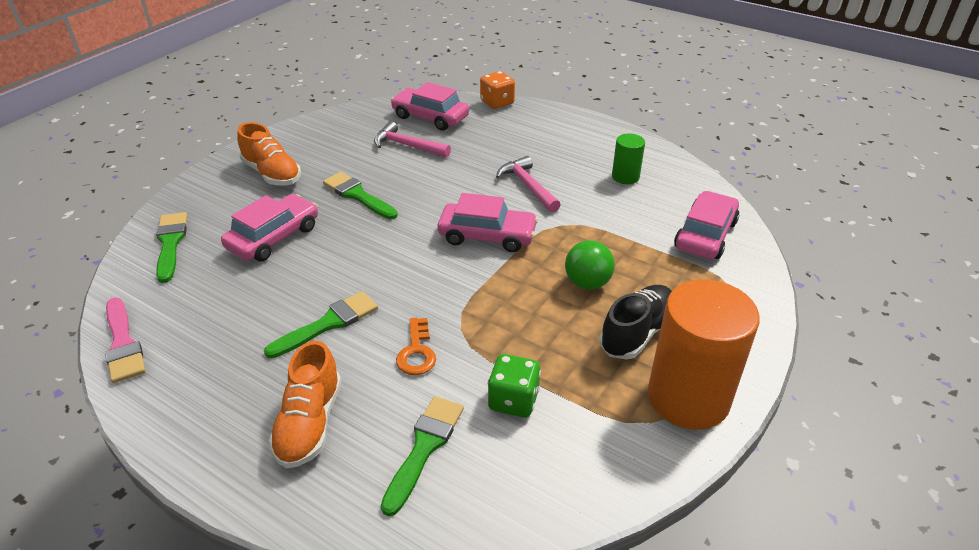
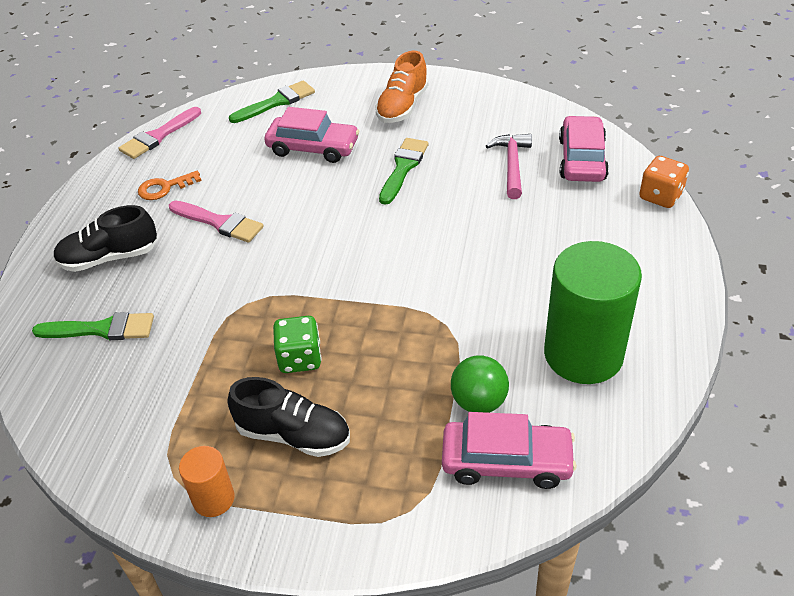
camera: 70 degrees right, 5 degrees up
(309, 423) = (109, 258): orange shoe -> black shoe
(328, 324) = (219, 222): green brush -> pink brush
(416, 352) = (205, 286): orange key -> orange key (164, 188)
(487, 236) = (392, 274): pink car -> none
(513, 400) = (169, 367): green dice -> green dice (300, 358)
(528, 186) = (501, 276): pink hammer -> none
(587, 283) = (355, 373): green ball -> green ball (479, 402)
(625, 177) = (583, 354): green cylinder -> green cylinder, size x2.10
(688, 398) = (213, 499): orange cylinder -> orange cylinder, size x0.48

